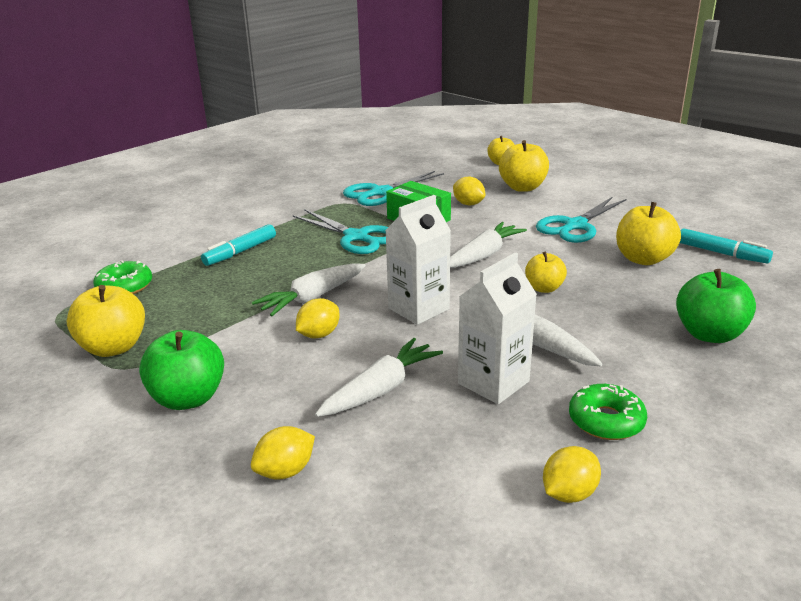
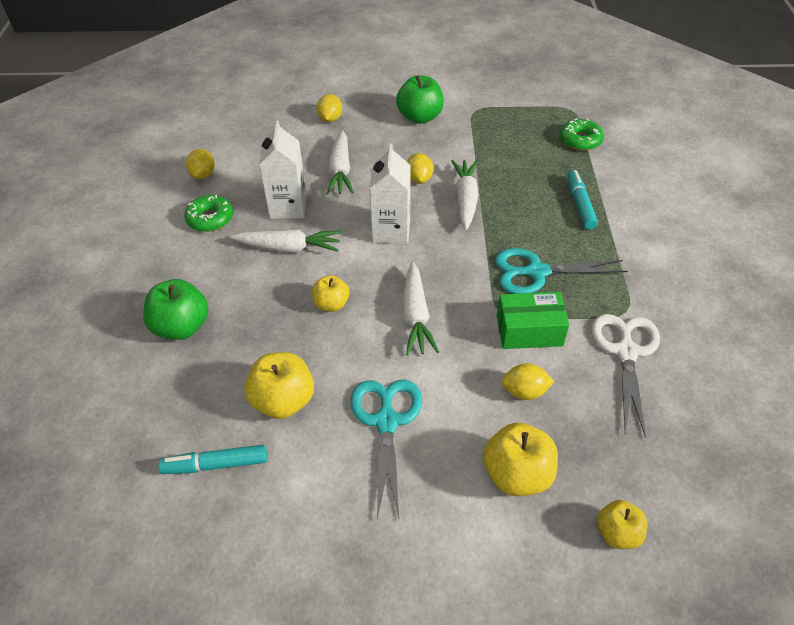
camera: 135 degrees right, 20 degrees up
(113, 347) = (502, 114): yellow apple -> none
(380, 193) = (626, 352): turquoise scissors -> white scissors

